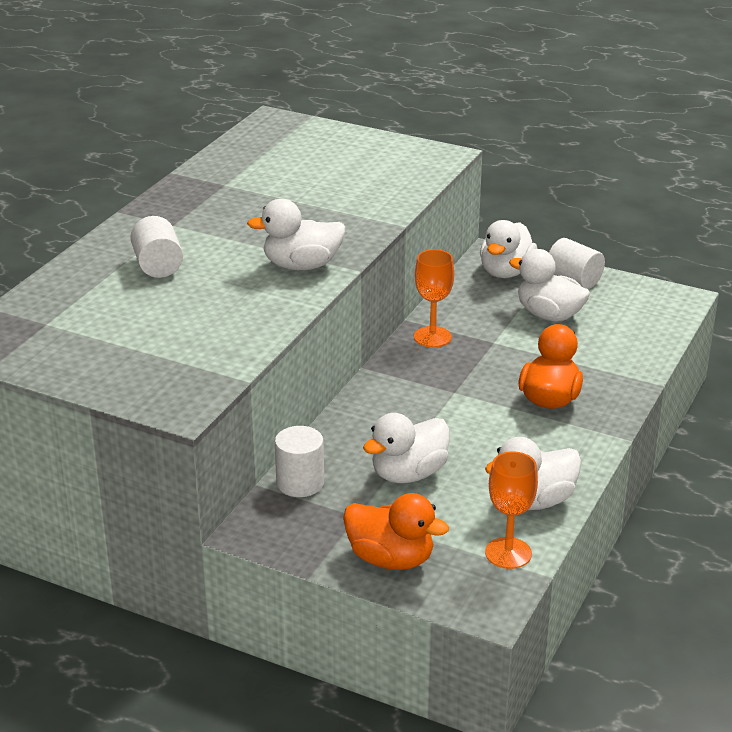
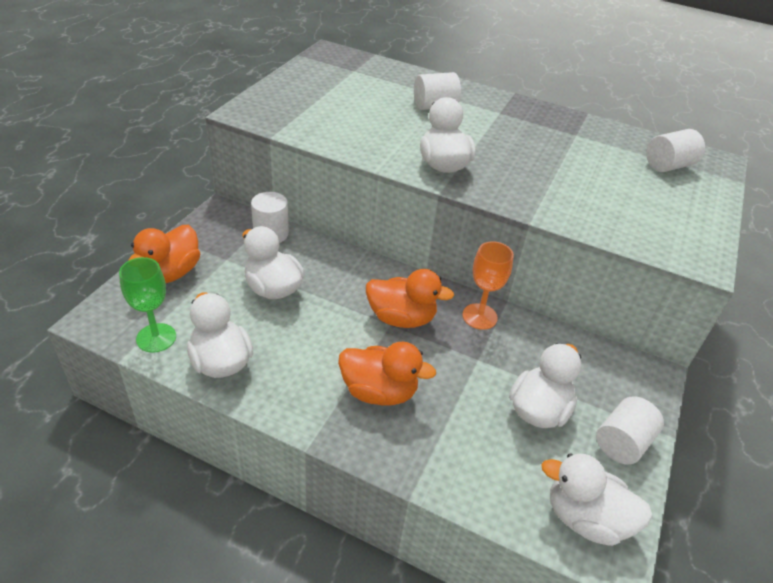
camera: 85 degrees right, 10 degrees up
(286, 145) = (668, 165): none -> white cylinder
(443, 384) = (401, 318): none -> orange duck
(506, 272) = (619, 382): white duck -> white duck (585, 518)
(508, 553) = (156, 338): orange goblet -> green goblet

